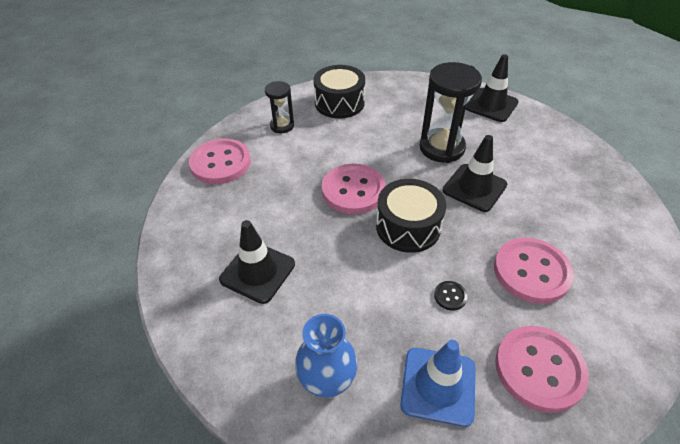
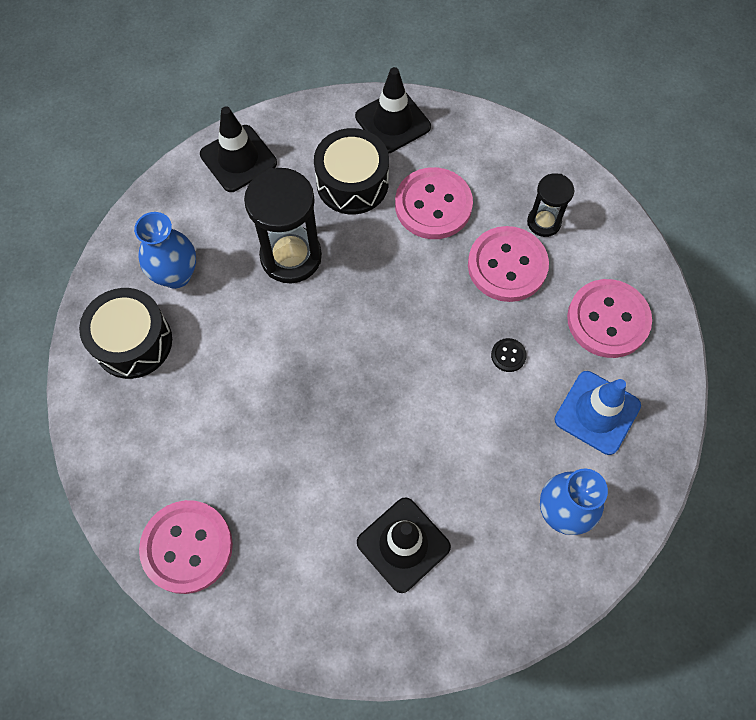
camera: 70 degrees left, 20 degrees up
(282, 126) = (145, 439): black hourglass -> black hourglass (544, 222)
(353, 190) = (319, 391): pink button -> pink button (433, 205)
(393, 105) = (176, 275): none -> blue vase
(408, 227) = (402, 354): black drum -> black drum (352, 183)
(474, 188) = (373, 256): black traffic cone -> black traffic cone (392, 122)

